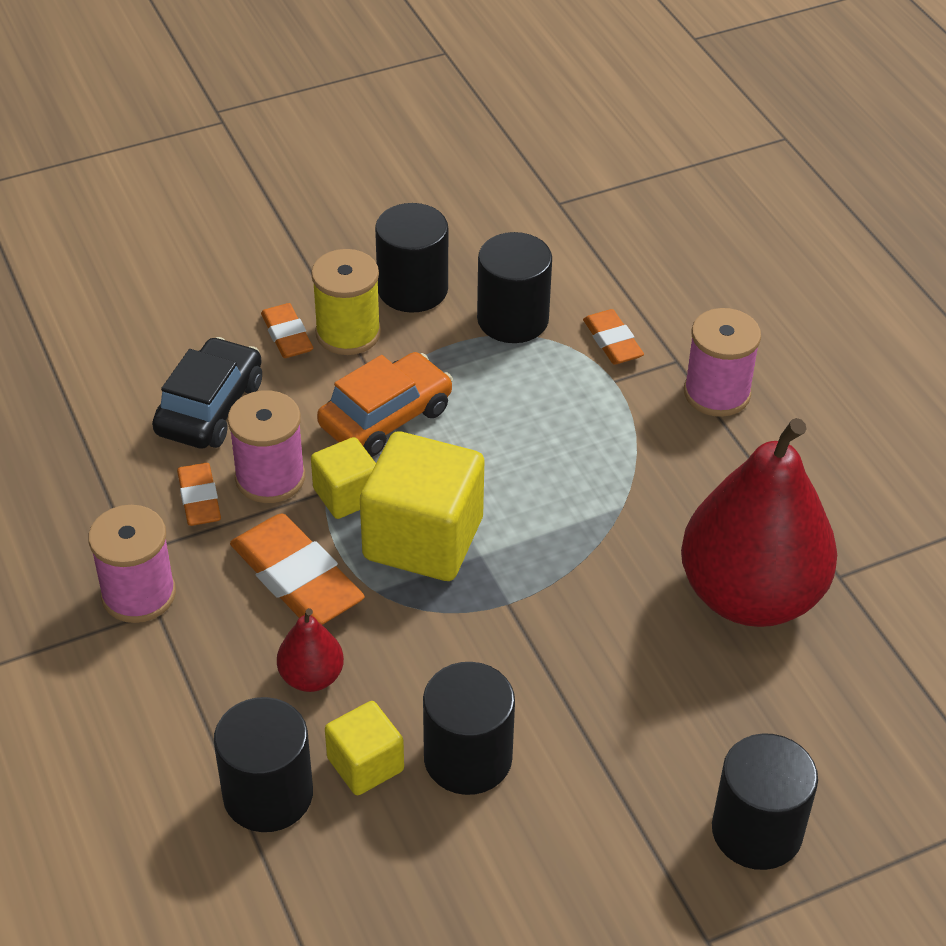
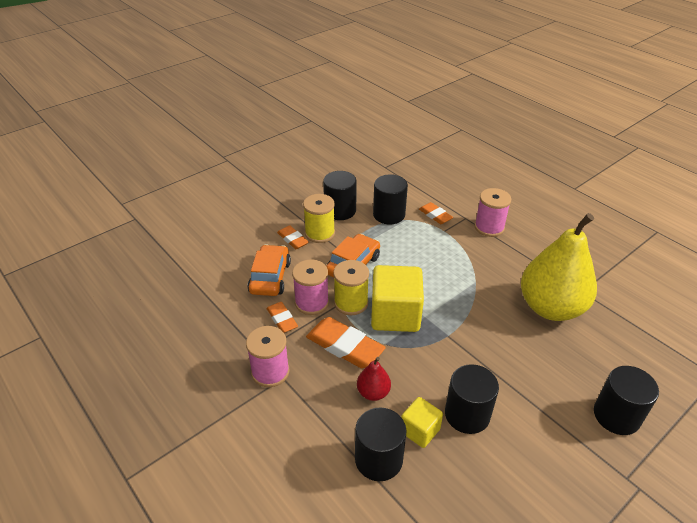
camera: 15 degrees left, 5 degrees down
(210, 408) = (270, 277): black car -> orange car
(346, 495) = (351, 303): yellow cube -> yellow spool
(750, 595) = (550, 308): red pear -> yellow pear

